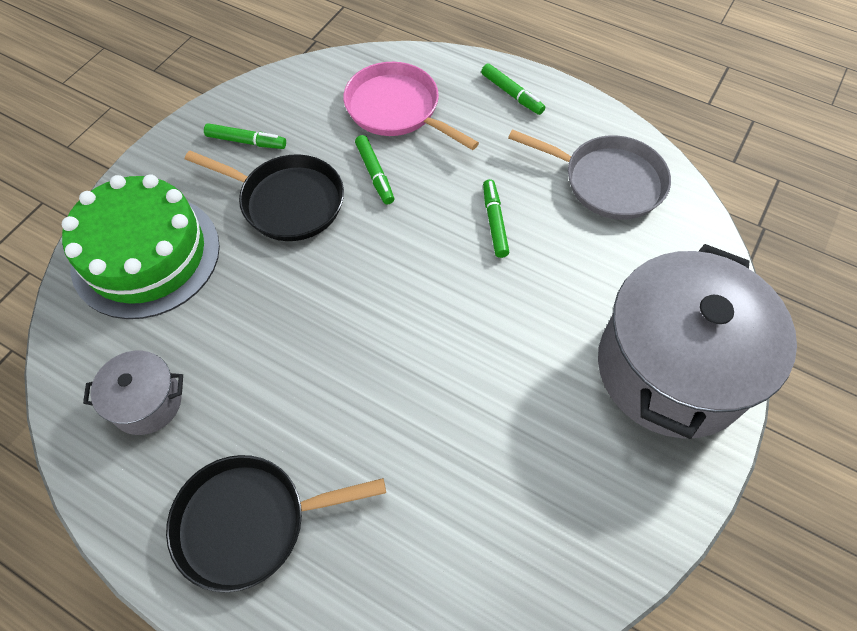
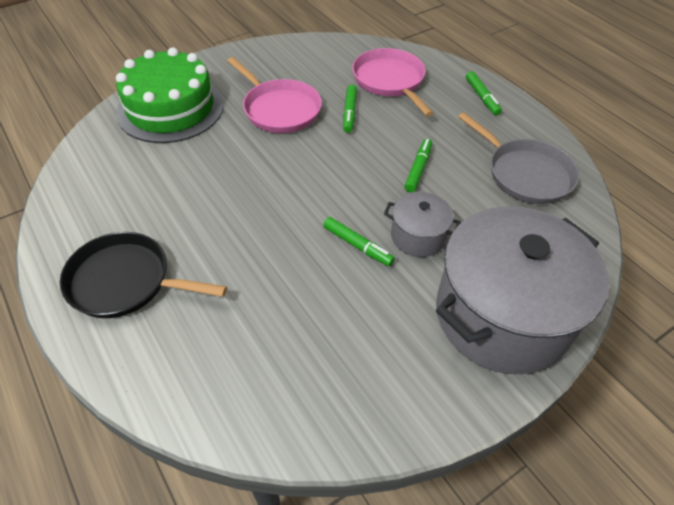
camera: 25 degrees right, 10 degrees down
(147, 402) = (113, 187): grey pot -> grey pot (418, 236)
(246, 141) = (276, 68): green marker -> green marker (357, 246)
(288, 202) = (279, 109): black pan -> pink pan

